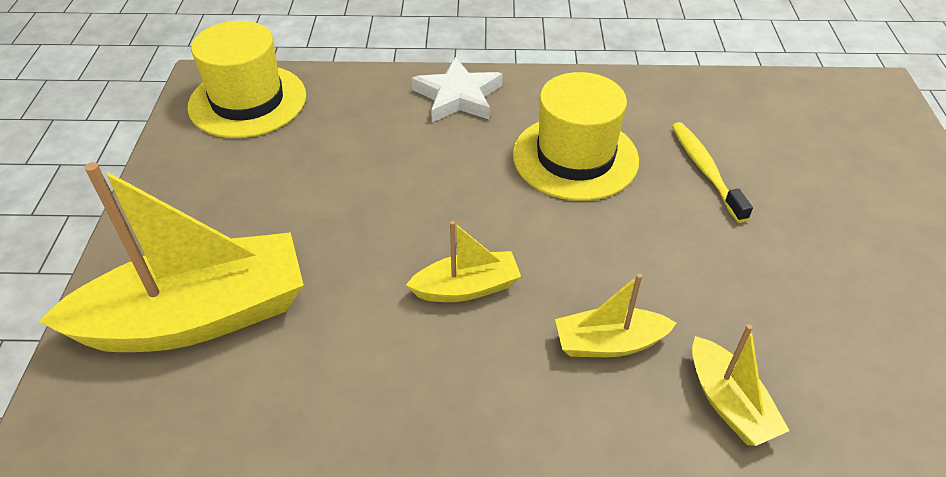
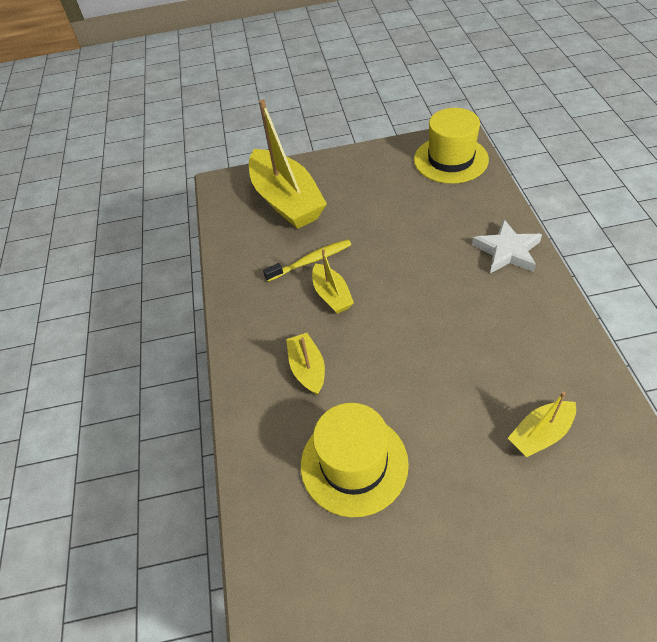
camera: 85 degrees right, 5 degrees up
(575, 157) = (470, 328): yellow hat -> yellow hat (354, 464)
(705, 170) = (492, 412): yellow toothbrush -> yellow toothbrush (311, 261)
(728, 403) = (277, 434): yellow boat -> yellow boat (540, 434)

